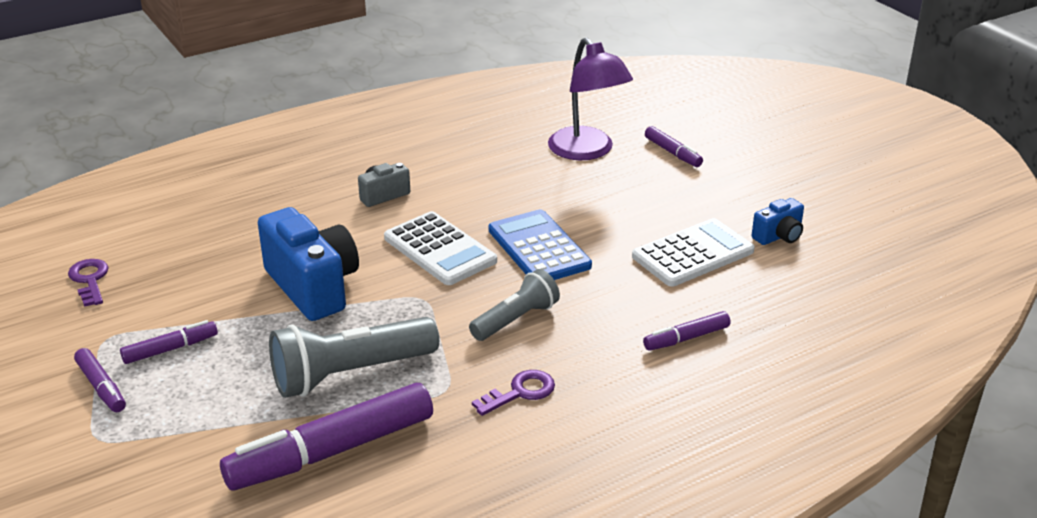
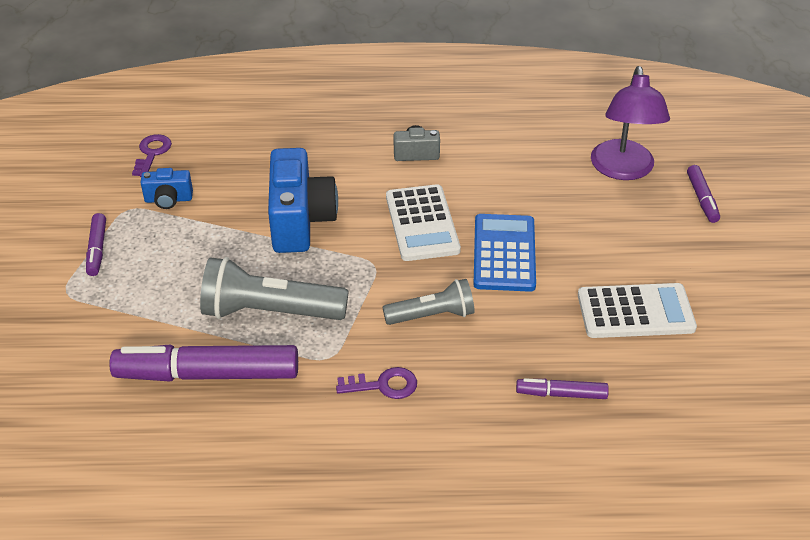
camera: 30 degrees right, 10 degrees up
(170, 349) = (163, 236): purple marker -> none
(779, 236) = (732, 325): blue camera -> blue camera (168, 199)

